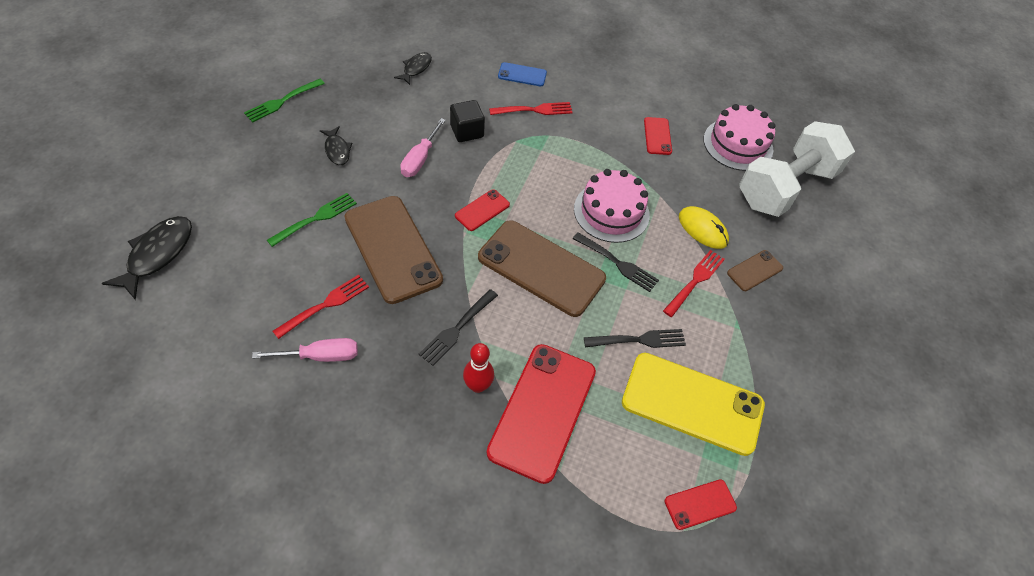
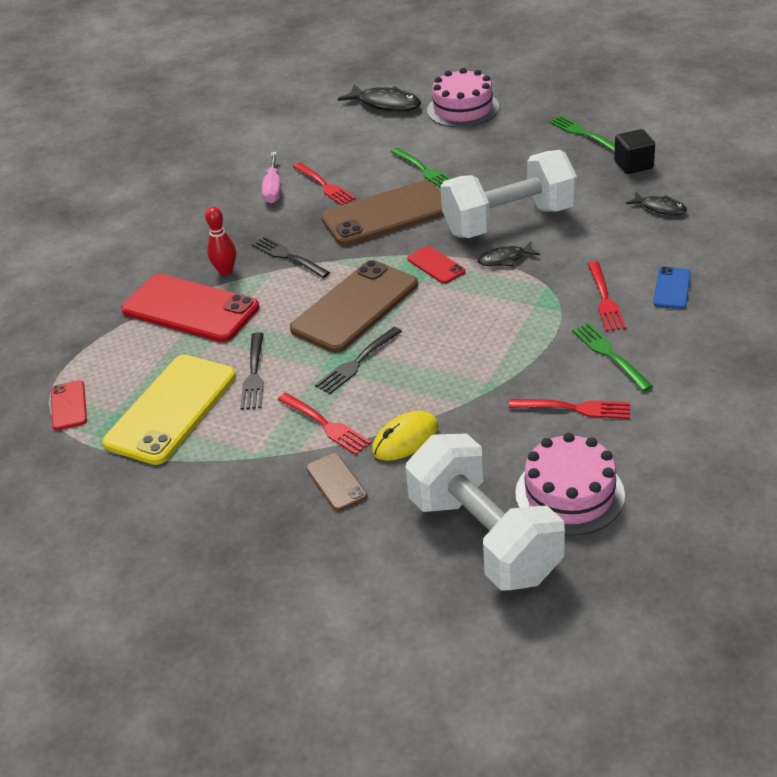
camera: 105 degrees right, 15 degrees down
(337, 150) = (516, 171): black fish -> black fish (505, 259)
(420, 159) = (509, 221): pink screwdriver -> white dumbbell
(467, 131) = (557, 250): black cube -> black cube (633, 165)
(599, 113) = (610, 355): none -> green fork
(611, 212) = (434, 360): pink cake -> pink cake (463, 109)
(657, 136) = (574, 408): red phone -> red fork

